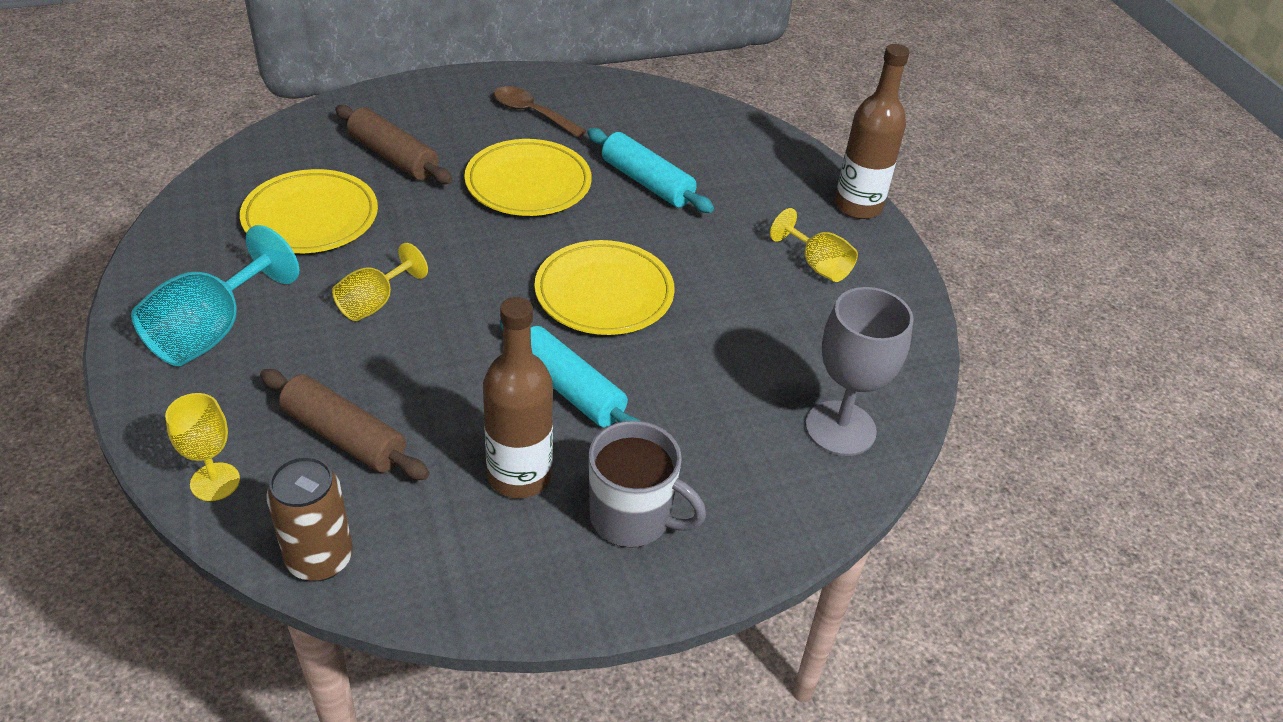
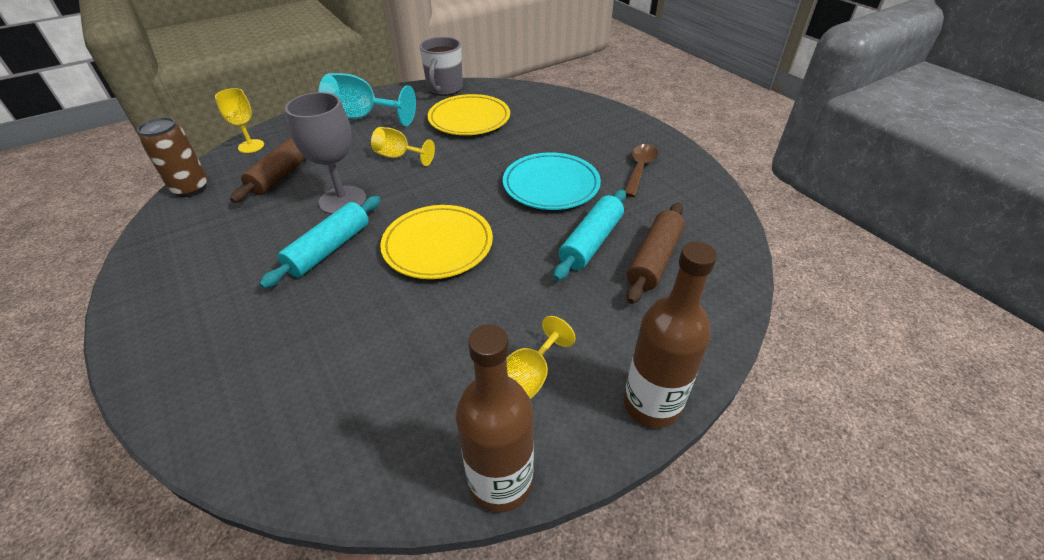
camera: 80 degrees right, 0 degrees up
(393, 157) = (546, 130): brown rolling pin -> brown rolling pin (654, 260)
(519, 476) = (246, 244): brown bottle -> brown bottle (500, 482)
(528, 183) = (551, 185): yellow plate -> turquoise plate
(632, 518) = (199, 304): grey mug -> grey mug (444, 89)
(840, 428) = (290, 427): grey goblet -> grey goblet (342, 200)

